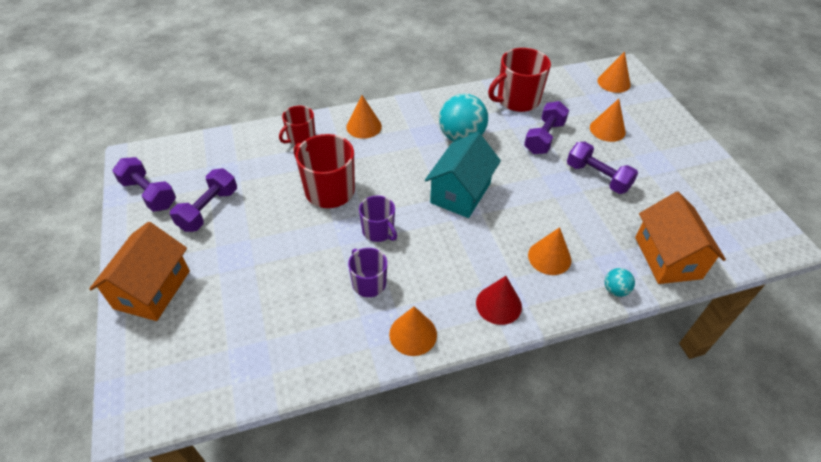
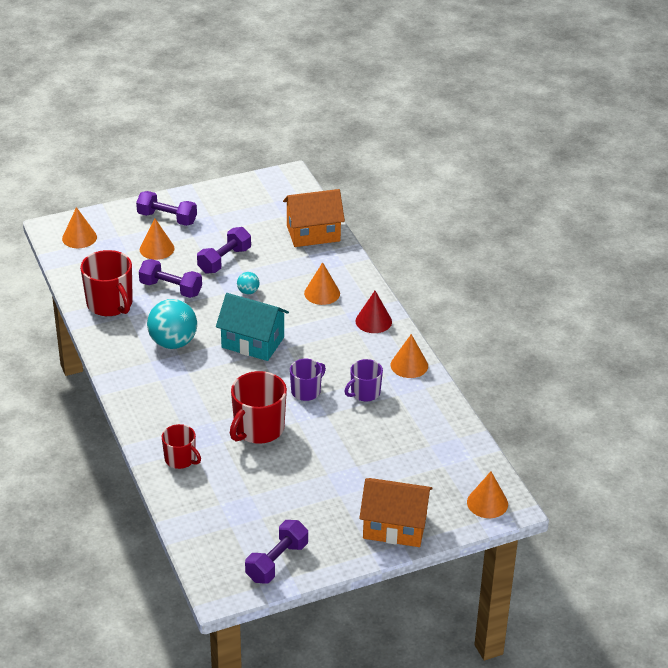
camera: 95 degrees left, 10 degrees down
(208, 210) = (293, 510): purple dumbbell -> purple dumbbell (167, 218)
(364, 126) = (158, 413): orange cone -> orange cone (487, 503)
(615, 290) = (349, 262): turquoise ball -> turquoise ball (248, 291)

